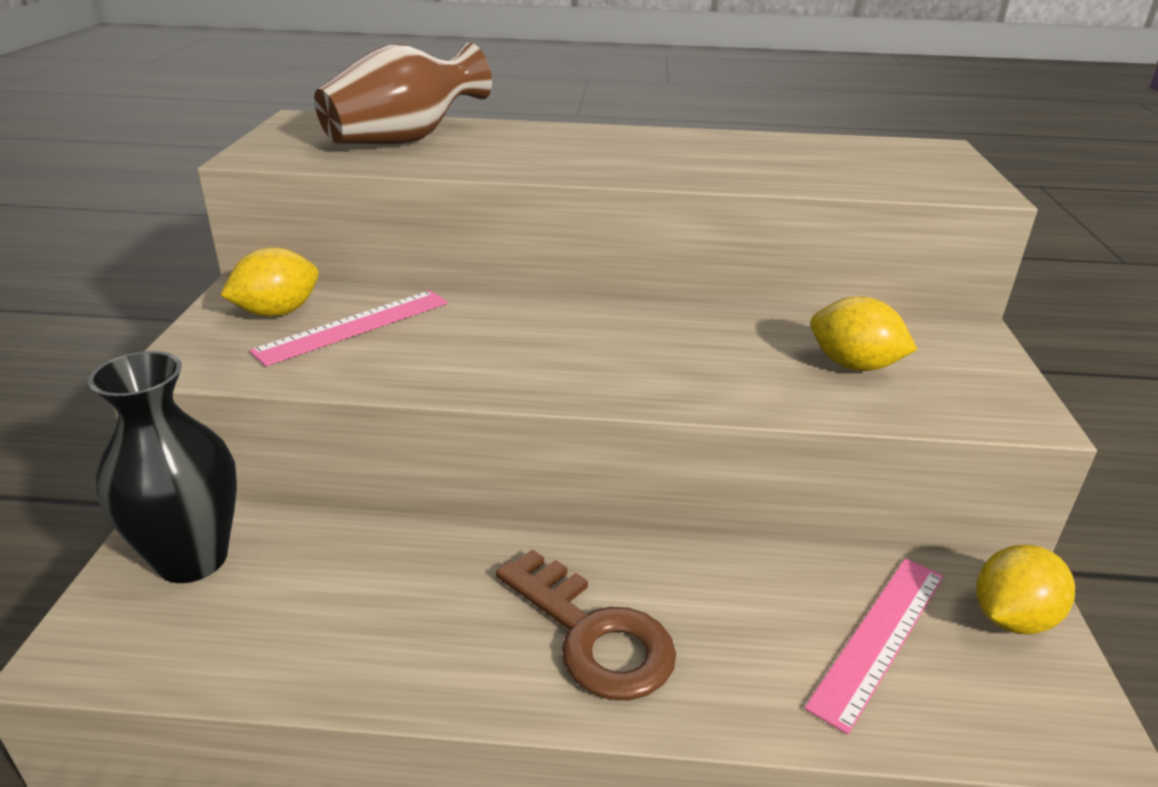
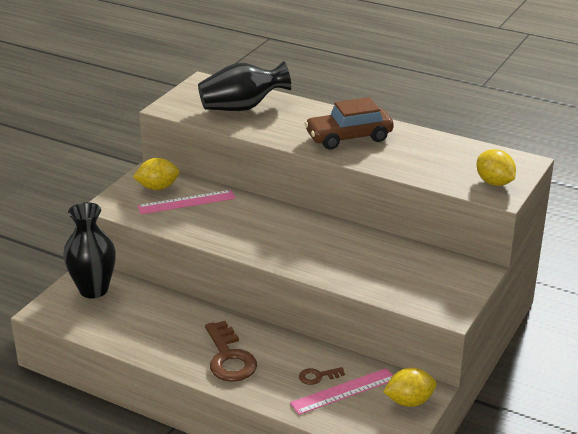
camera: 25 degrees right, 0 degrees up
(404, 140) = (242, 107): brown vase -> black vase
(635, 153) = (349, 137): none -> brown car
(802, 619) = (318, 376): none -> brown key
(853, 365) = (397, 272): yellow lemon -> yellow lemon (494, 183)

